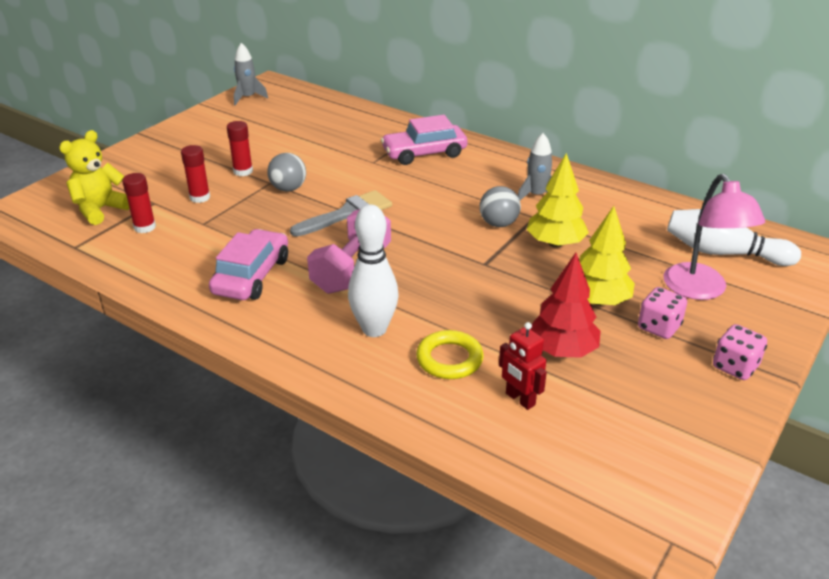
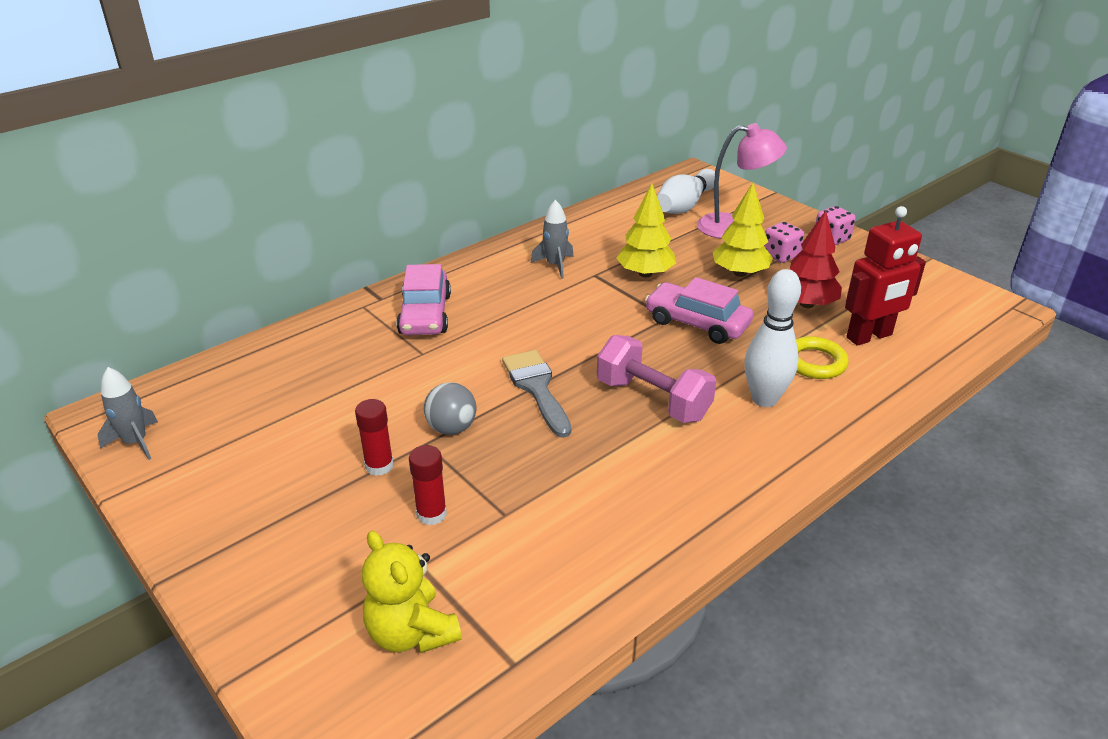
camera: 75 degrees left, 0 degrees up
(145, 227) = (490, 577): red glue stick -> none
(252, 276) = (646, 477): pink car -> pink car (697, 323)
(498, 224) = (599, 296): grey ball -> none
(520, 399) = (869, 336): red robot -> red robot, size x1.70

